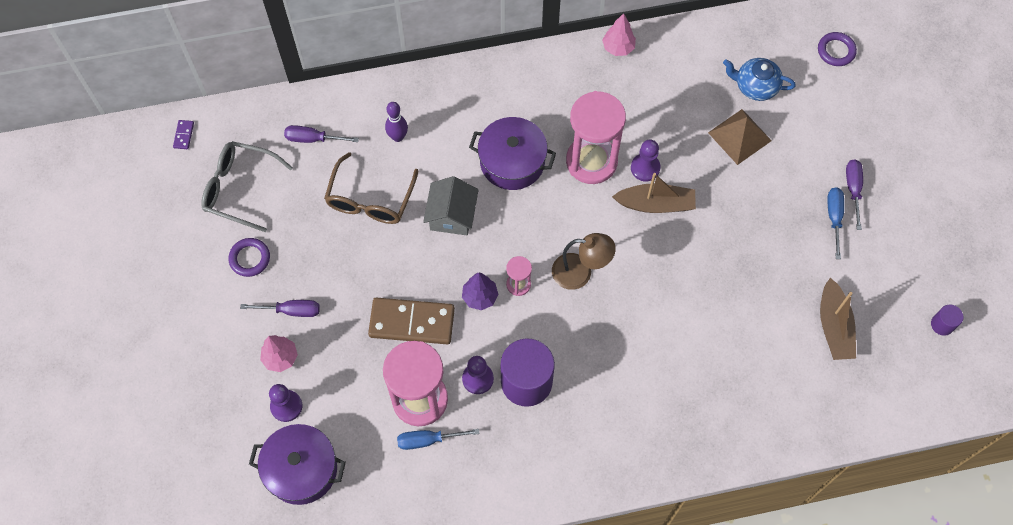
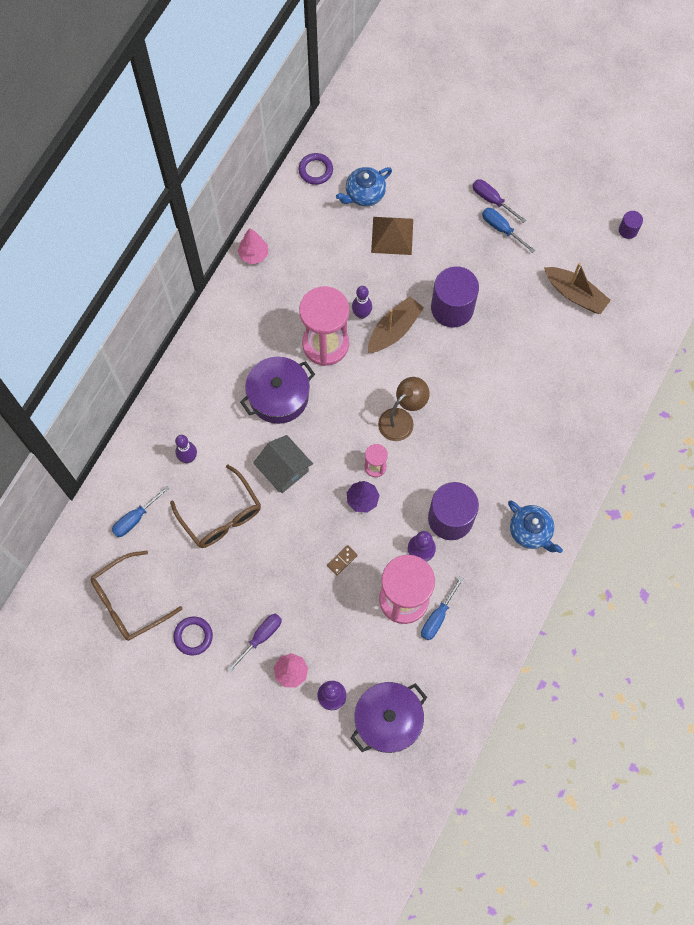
camera: 50 degrees left, 5 degrees up
(183, 135) = (46, 610): purple domino -> none
(239, 188) = (128, 602): grey glasses -> brown glasses
(312, 139) = (135, 519): purple screwdriver -> blue screwdriver
(412, 322) = (342, 560): brown domino -> brown domino, size x0.40
(574, 460) = (531, 531): none -> blue teapot
(645, 168) = (361, 314): purple pawn -> purple bowling pin
(720, 234) = (452, 308): none -> purple cylinder
(836, 51) = (384, 122): purple ring -> purple ring (315, 170)

